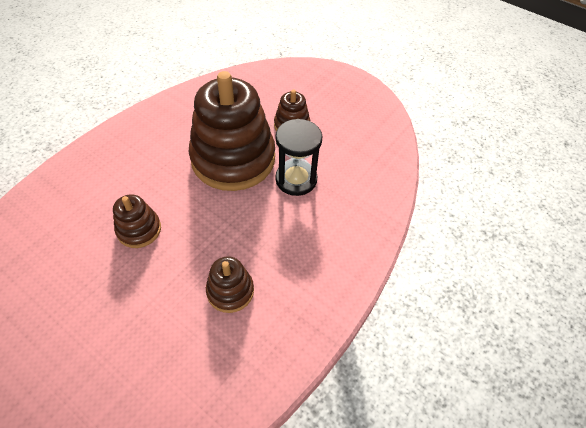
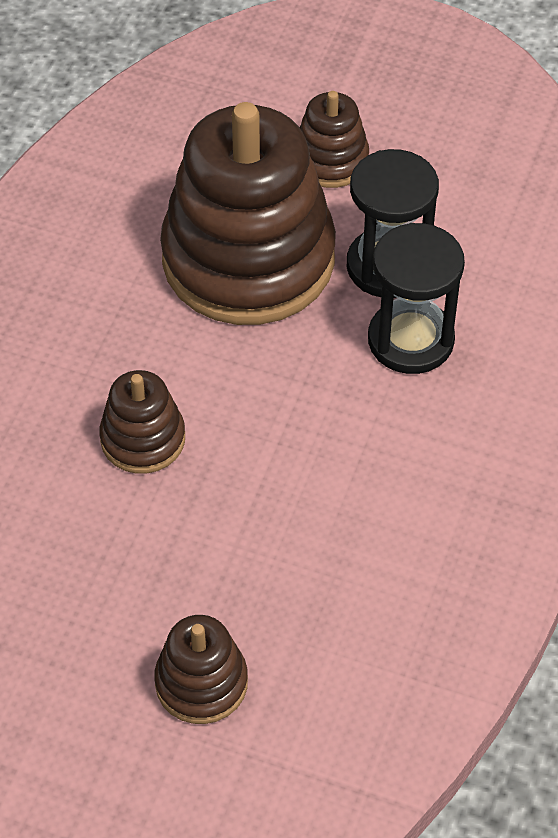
camera: 15 degrees left, 0 degrees up
(230, 291) = (363, 493): brown stacking toy -> brown stacking toy (201, 683)
(291, 218) = (410, 340): none -> black hourglass

